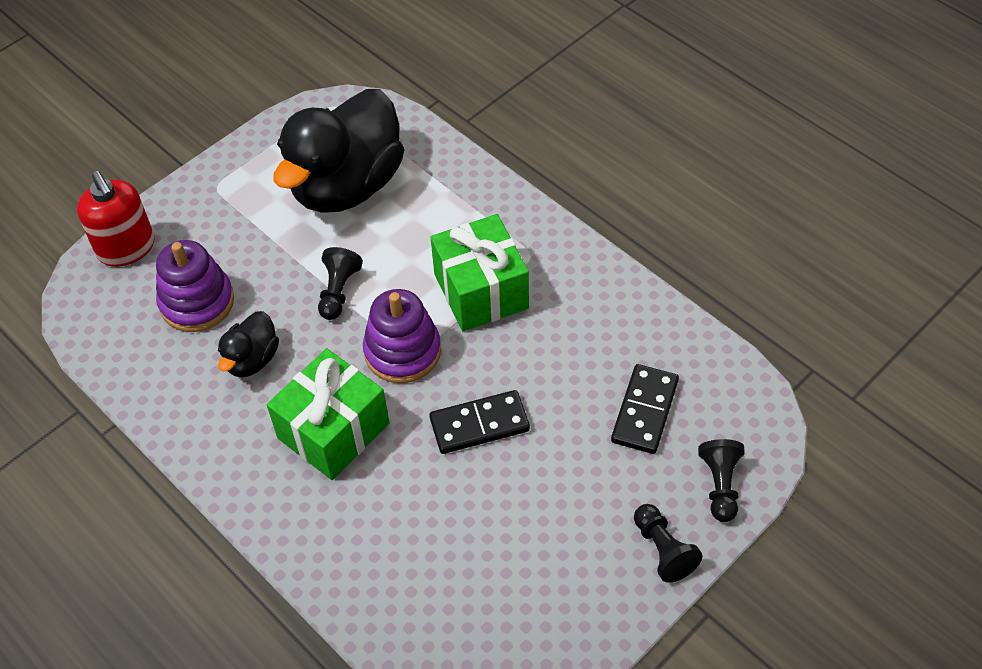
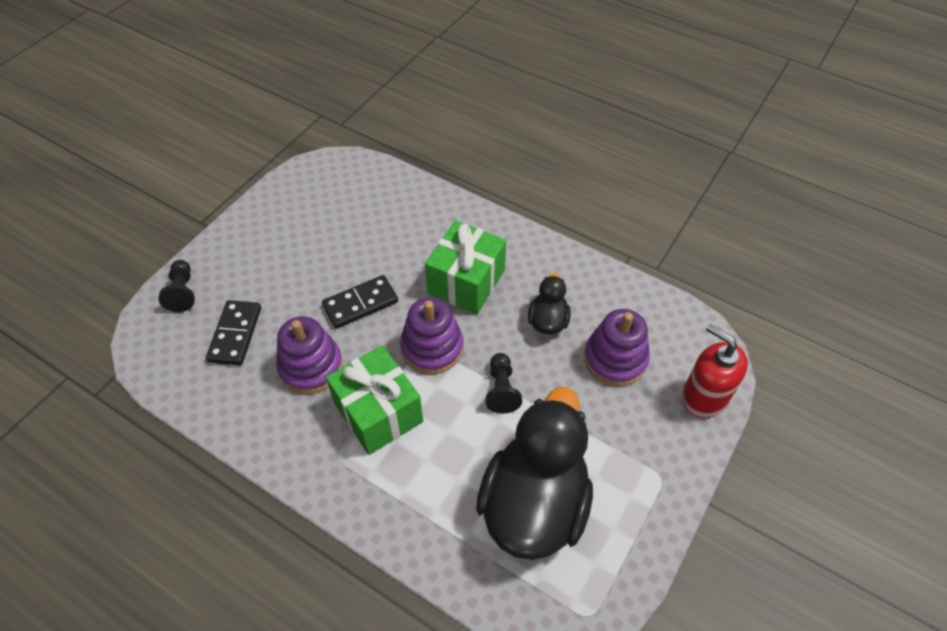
camera: 165 degrees right, 0 degrees up
(551, 354) = (311, 366): none -> purple stacking toy
(663, 550) = (226, 248): black pawn -> none

